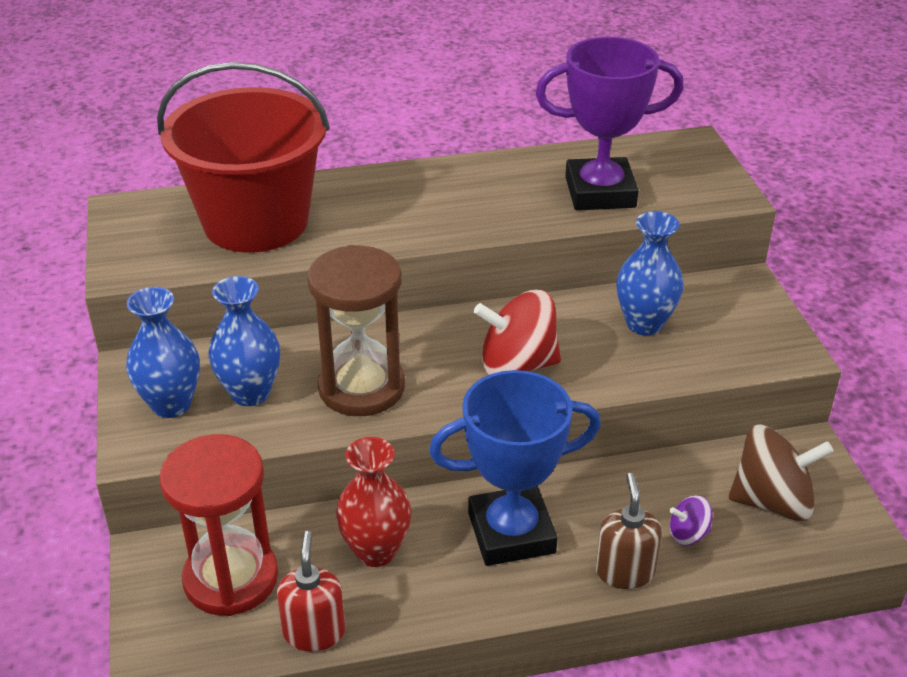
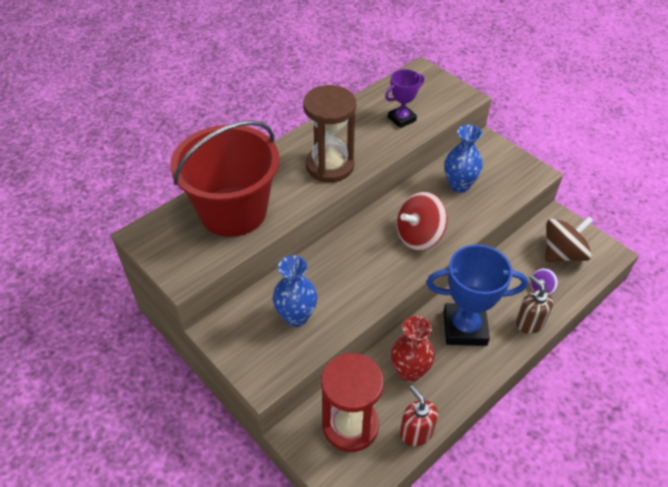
camera: 30 degrees left, 10 degrees up
(171, 404) = (258, 344): blue vase -> none
(361, 387) = (352, 285): brown hourglass -> brown hourglass (330, 166)
(511, 533) = (464, 328): blue trophy -> blue trophy turned 45 degrees clockwise
(600, 192) = (401, 119): purple trophy -> purple trophy, size x0.57

